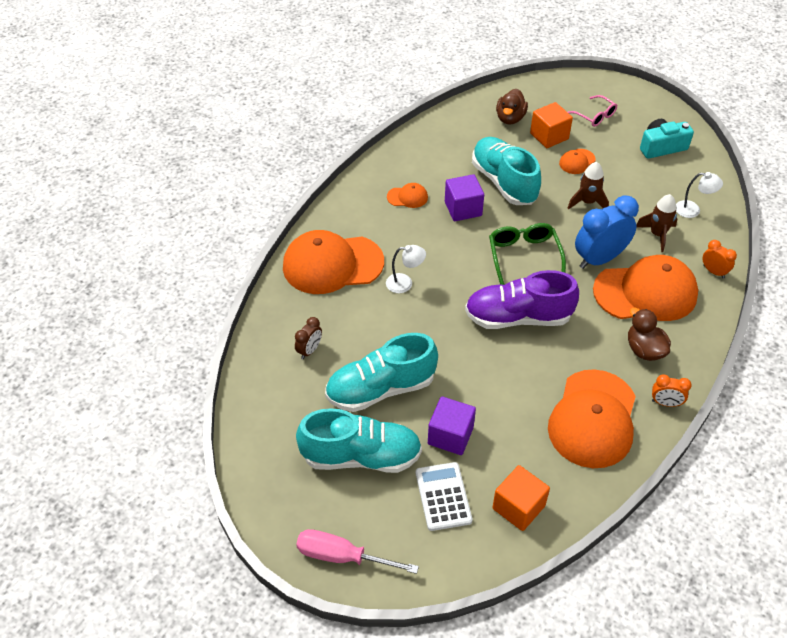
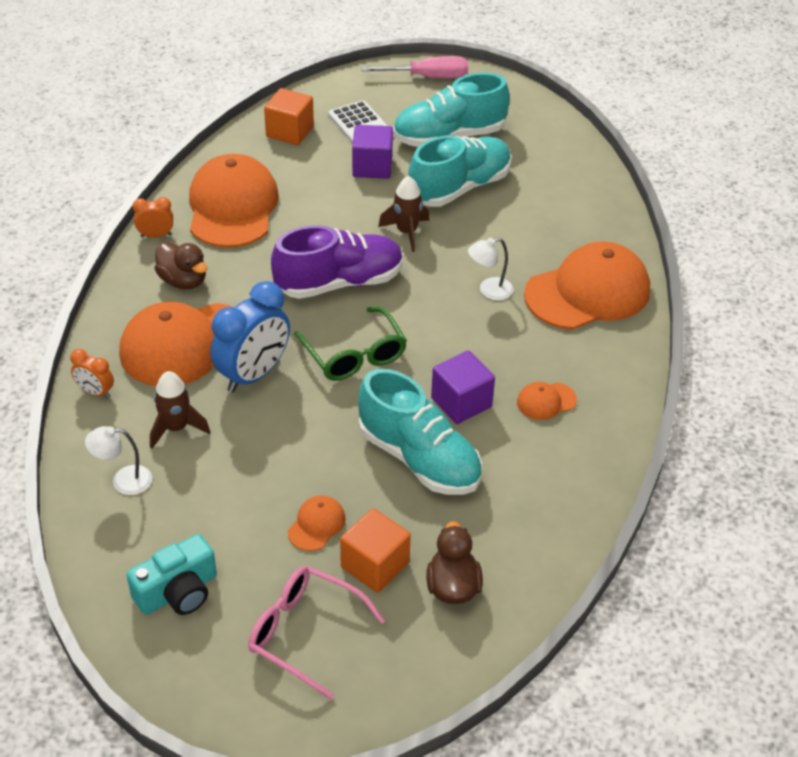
camera: 160 degrees right, 5 degrees down
(309, 350) = (553, 204): brown clock -> none
(587, 202) = (286, 455): brown rocket -> brown rocket (406, 232)
(595, 116) = (304, 633): pink glasses -> pink glasses, size x1.53

